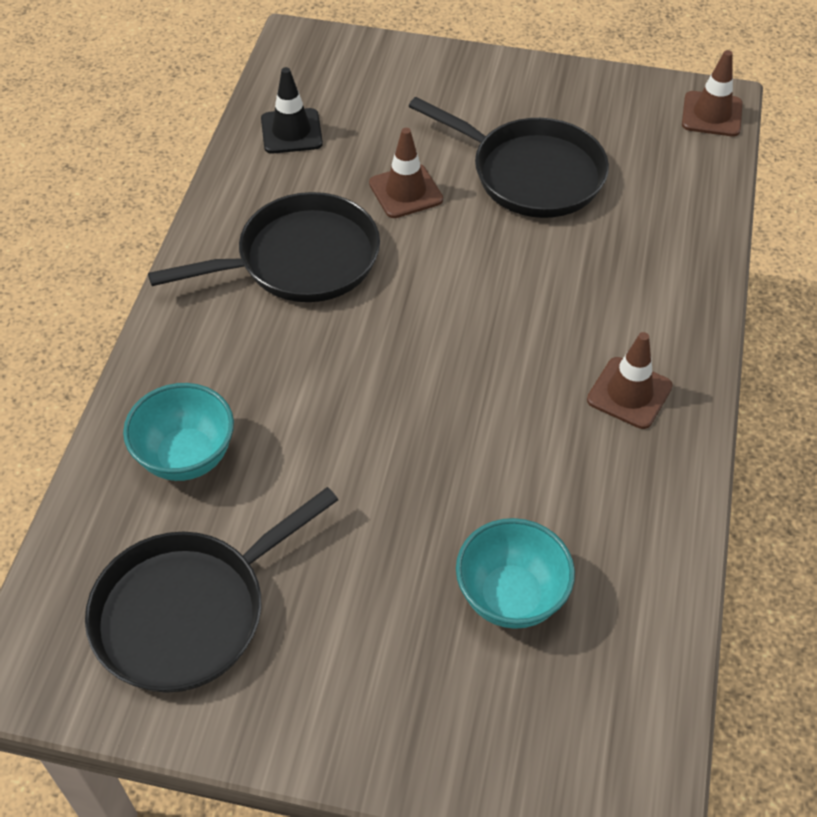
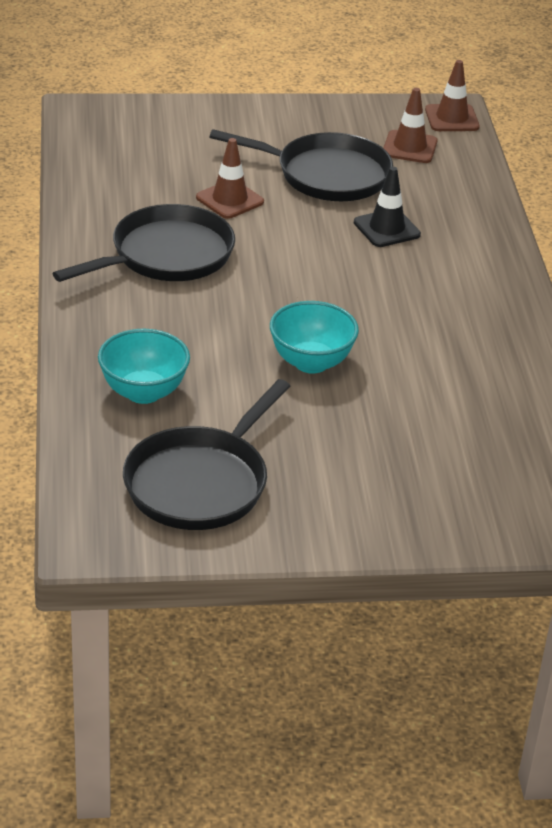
camera: 20 degrees left, 15 degrees down
(291, 131) = (110, 172): black traffic cone -> black traffic cone (386, 229)
(511, 597) = (444, 431): turquoise bowl -> turquoise bowl (311, 362)
(629, 393) = (472, 300): brown traffic cone -> brown traffic cone (409, 147)

